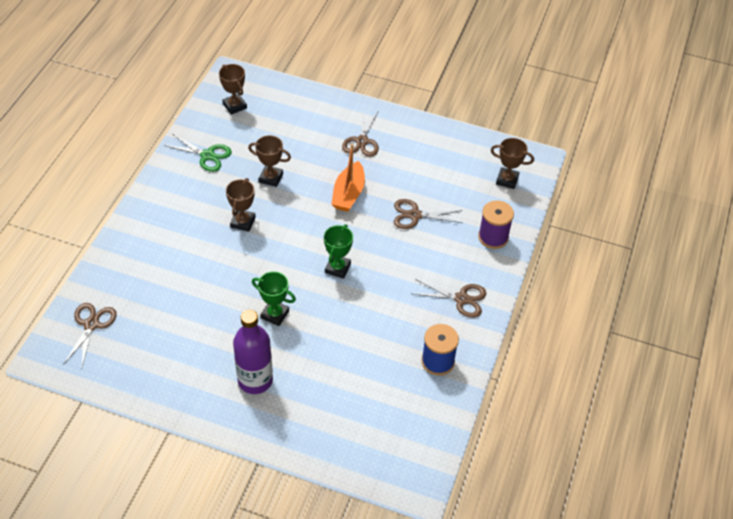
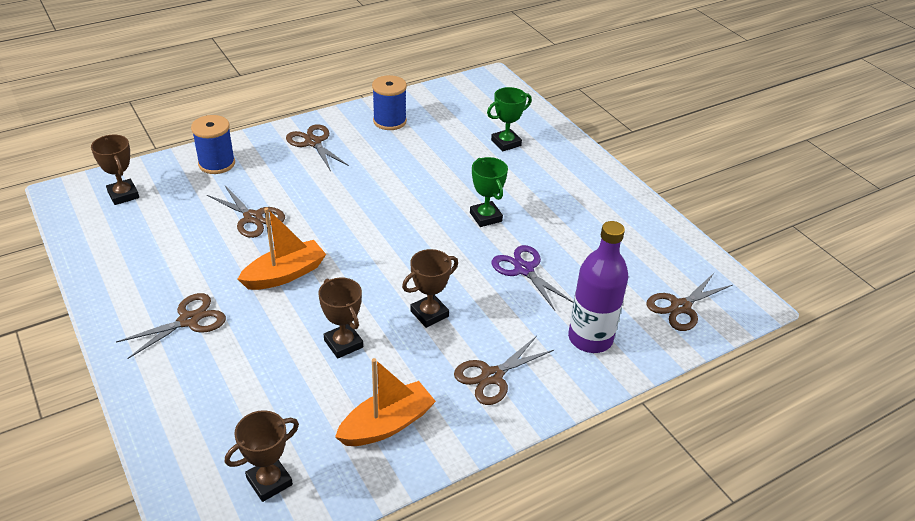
camera: 140 degrees left, 10 degrees down
(176, 209) = (492, 376): none -> brown scissors
(207, 155) = (387, 424): green scissors -> orange boat
(213, 288) = (524, 269): none -> purple scissors
(235, 106) = (269, 481): brown trophy -> brown trophy turned 45 degrees clockwise
(255, 380) = (551, 184): purple bottle -> purple bottle (590, 338)
(337, 268) = (385, 218): green trophy -> green trophy (506, 143)
(493, 237) = (217, 163): purple spool -> blue spool

